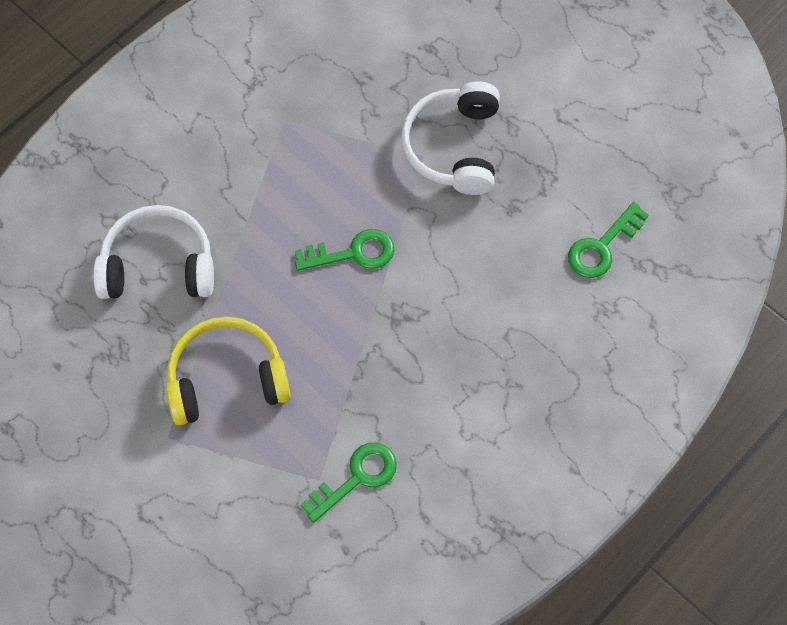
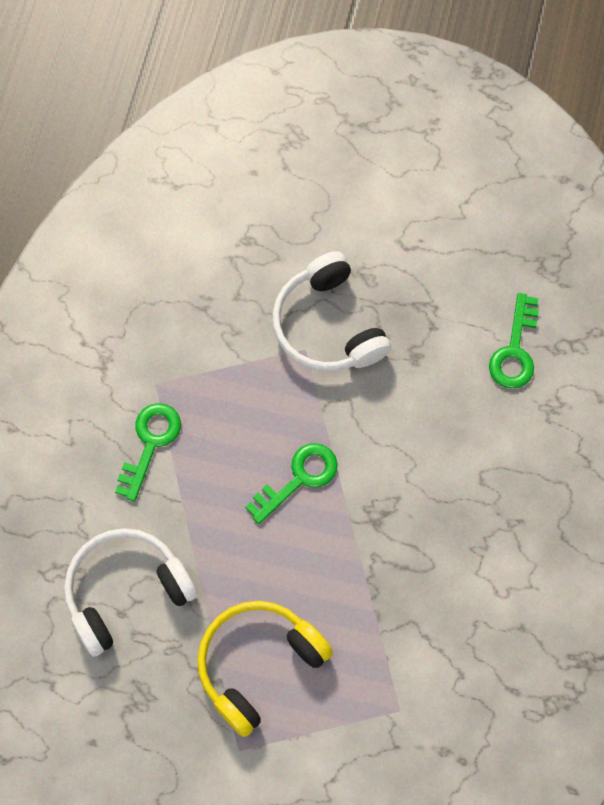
camera: 30 degrees left, 5 degrees up
(357, 477) = (432, 688): green key -> green key (150, 443)

